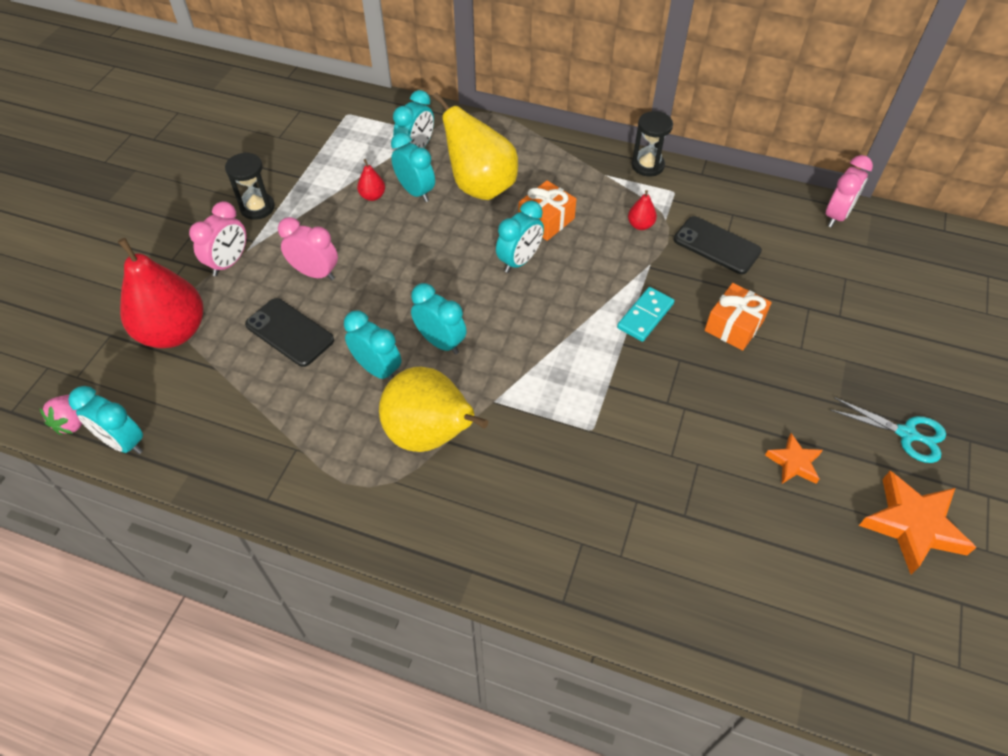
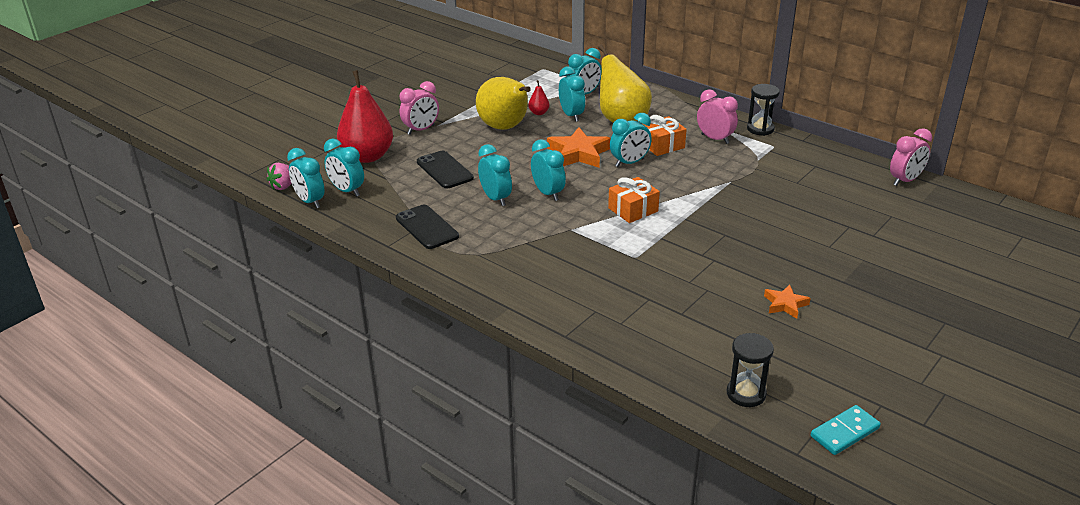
camera: 20 degrees right, 20 degrees down
(169, 407) = (347, 191): none -> turquoise clock
(257, 207) = (454, 106): black hourglass -> black hourglass (746, 394)
(315, 273) = (477, 144): pink clock -> pink clock (715, 139)
(430, 435) = (515, 237): yellow pear -> yellow pear (505, 127)
(640, 225) = (735, 159): red pear -> none
(645, 316) = (711, 207): turquoise domino -> turquoise domino (844, 432)
(716, 245) = (791, 180): black phone -> black phone (427, 227)
(734, 326) = (780, 225): orange gift -> orange gift (633, 210)
(907, 434) = (891, 308): turquoise scissors -> none
(913, 525) = (865, 356): orange star -> orange star (579, 154)

